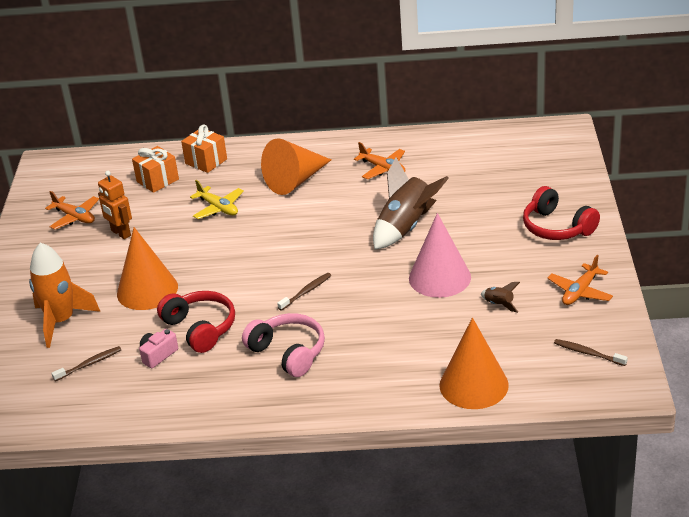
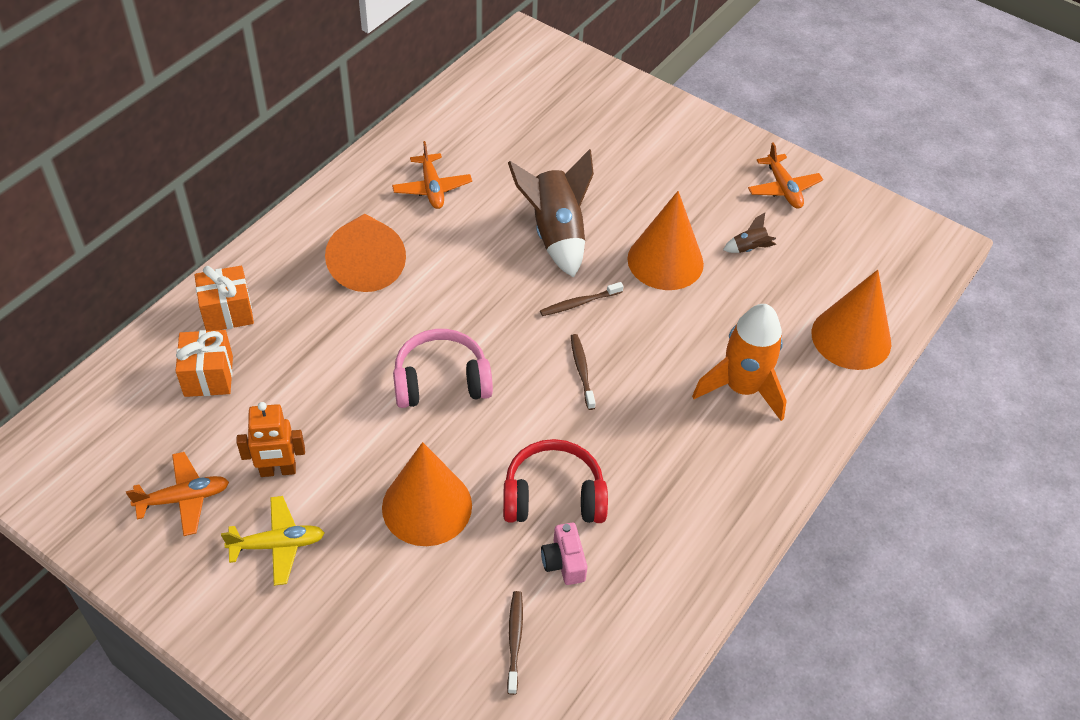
camera: 60 degrees left, 15 degrees up
(61, 321) = (397, 626): orange rocket -> orange rocket (742, 388)
(218, 208) = (338, 354): yellow plane -> yellow plane (277, 545)
(288, 352) = (672, 444): pink headphones -> pink headphones (441, 381)
(383, 168) = (432, 188): orange plane -> orange plane turned 90 degrees clockwise
(439, 277) = (665, 261): pink cone -> orange cone
(557, 227) = (673, 141): red headphones -> none
(588, 353) = (874, 239): brown toothbrush -> brown toothbrush (579, 303)

